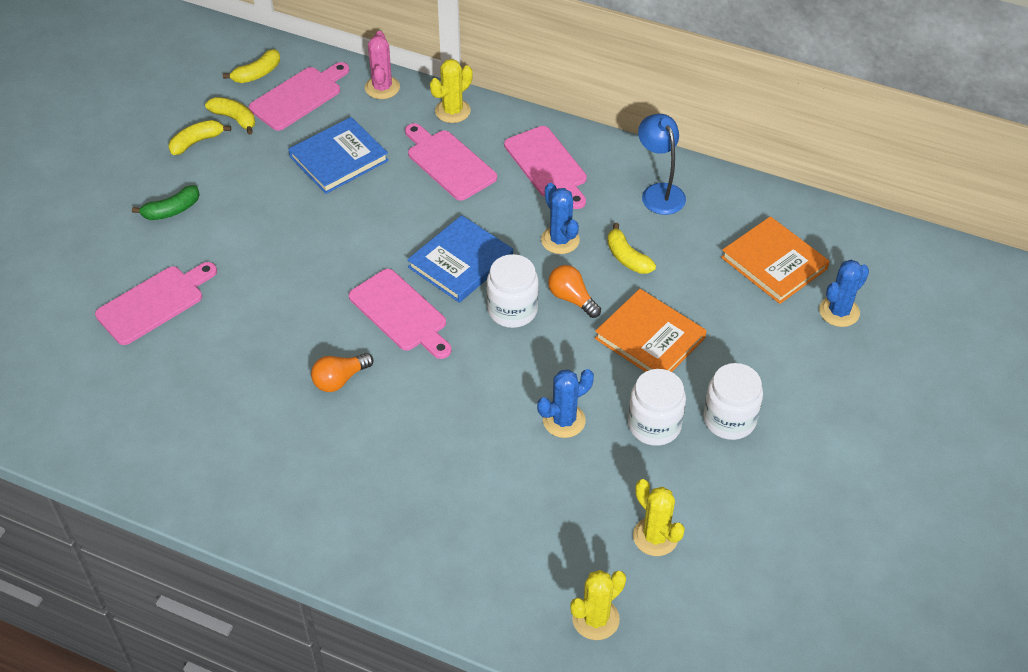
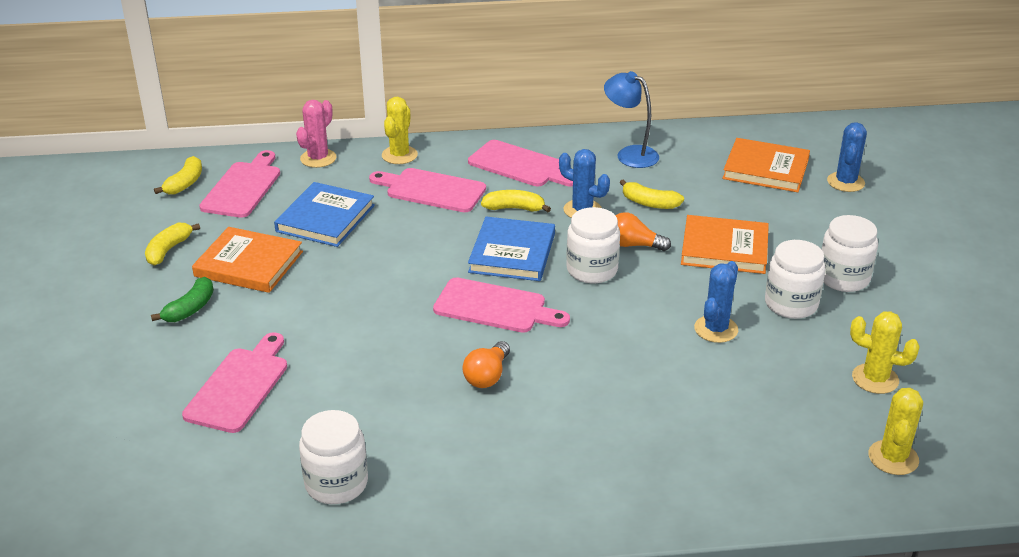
camera: 30 degrees left, 15 degrees down
(157, 425) = (336, 483): none -> white jar
(234, 119) = (192, 221): yellow banana -> yellow banana (514, 208)
(245, 183) = (249, 264): none -> orange book
(382, 87) = (318, 158): pink cactus -> pink cactus turned 60 degrees clockwise

